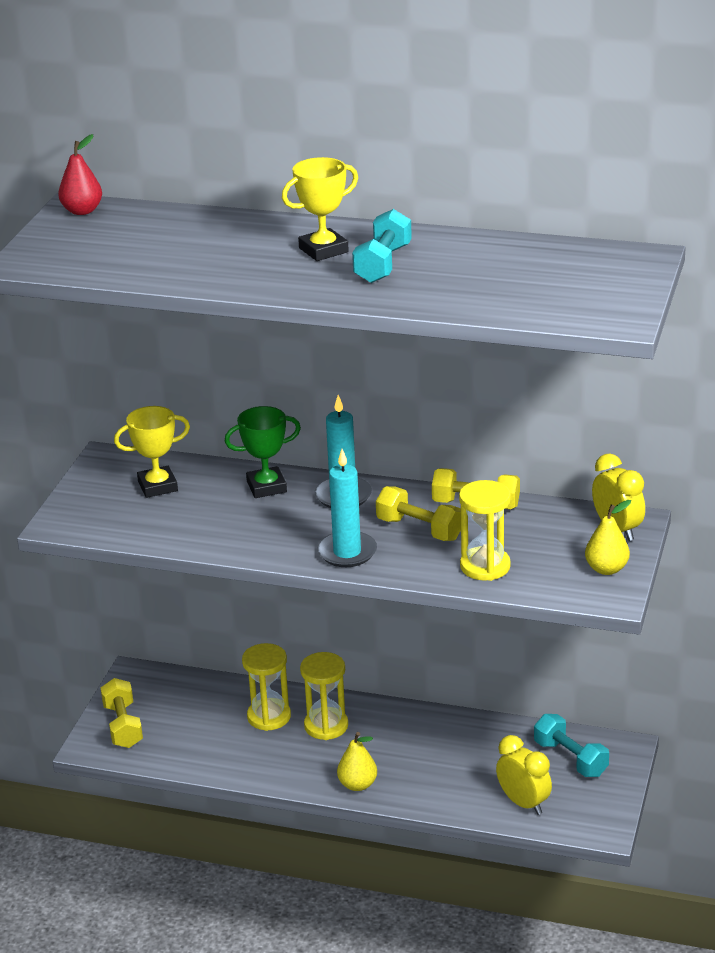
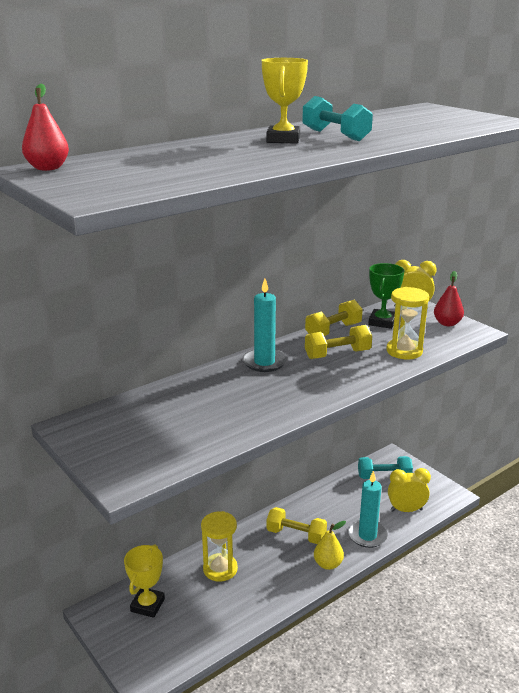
camera: 55 degrees left, 5 degrees down
(123, 726) = (143, 648): yellow dumbbell -> yellow dumbbell (296, 535)
(157, 486) = (144, 420): yellow trophy -> yellow trophy (147, 605)
(266, 487) = (213, 382): green trophy -> green trophy (382, 322)
(326, 726) = (258, 549): yellow hourglass -> none
(347, 552) = (332, 384): turquoise candle -> turquoise candle (367, 535)
(606, 569) = (447, 323): yellow pear -> red pear

